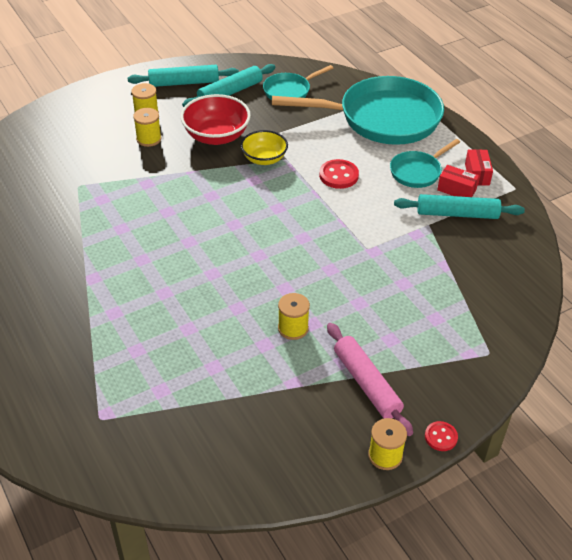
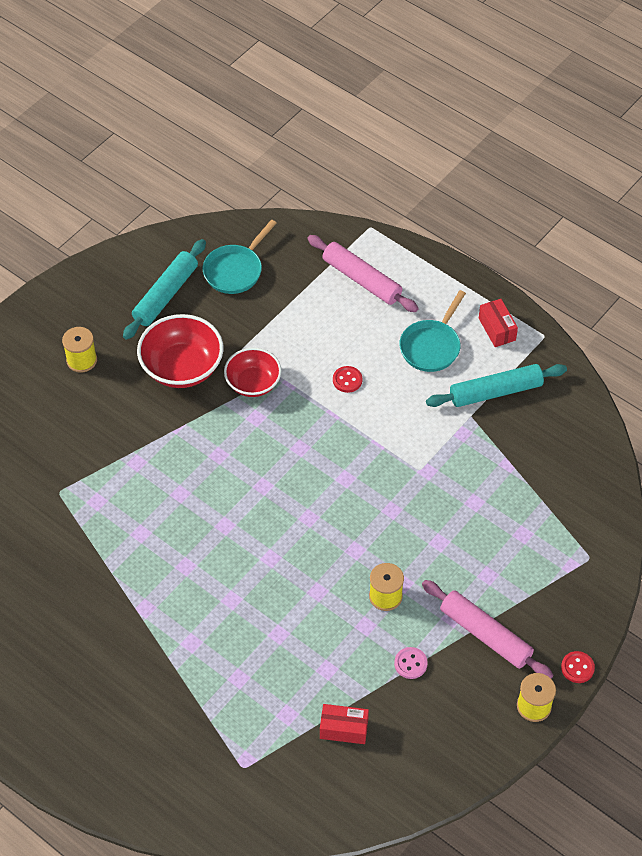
camera: 20 degrees left, 10 degrees up
(149, 139) = (105, 397): yellow spool -> none
(184, 83) = (102, 297): turquoise rolling pin -> none
(264, 159) = (253, 383): yellow bowl -> red bowl
(288, 385) = (410, 663): none -> pink button
(338, 175) = (347, 380): red button -> red button, size x0.64
(382, 118) = (361, 280): turquoise pan -> pink rolling pin
(456, 190) = (483, 358): red box -> red box (344, 729)

